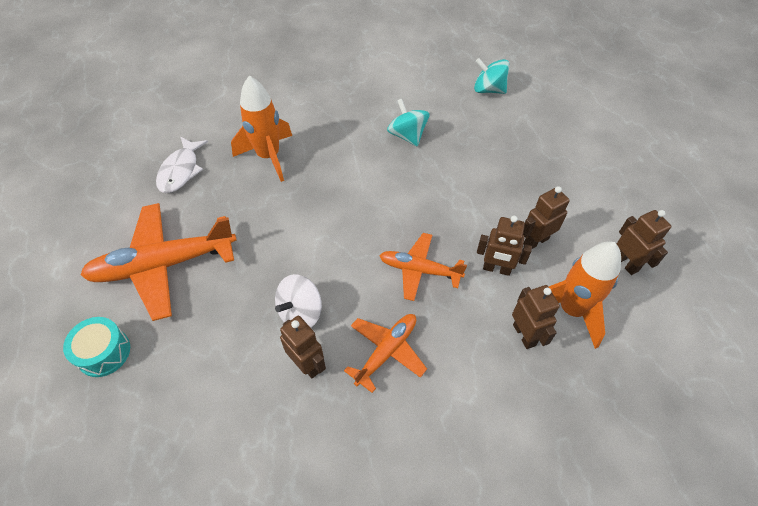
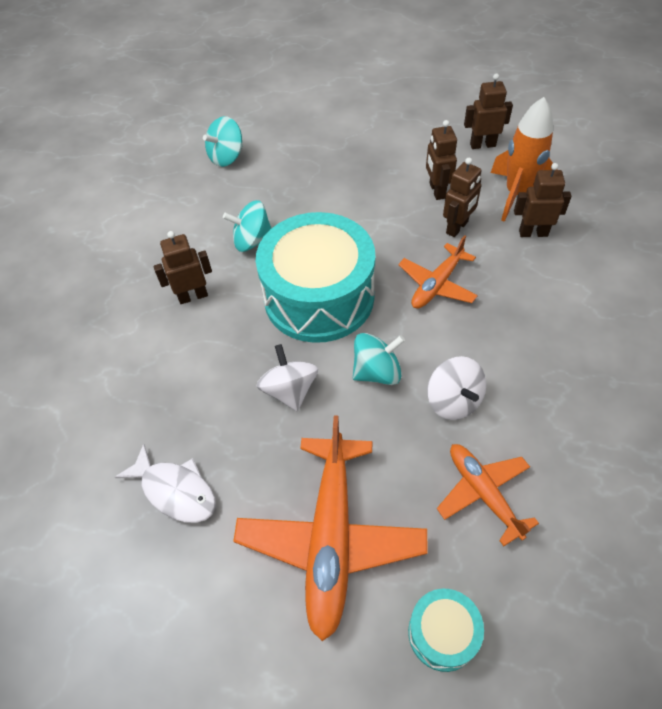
camera: 65 degrees left, 0 degrees up
(269, 156) = (208, 381): orange rocket -> none
(276, 204) = (290, 390): none -> white spinning top
(307, 364) = (519, 409): brown robot -> brown robot (193, 296)
(311, 252) = (377, 372): none -> turquoise spinning top
(369, 193) = (319, 297): none -> turquoise drum
(387, 352) = (522, 338): orange plane -> orange plane (483, 493)

